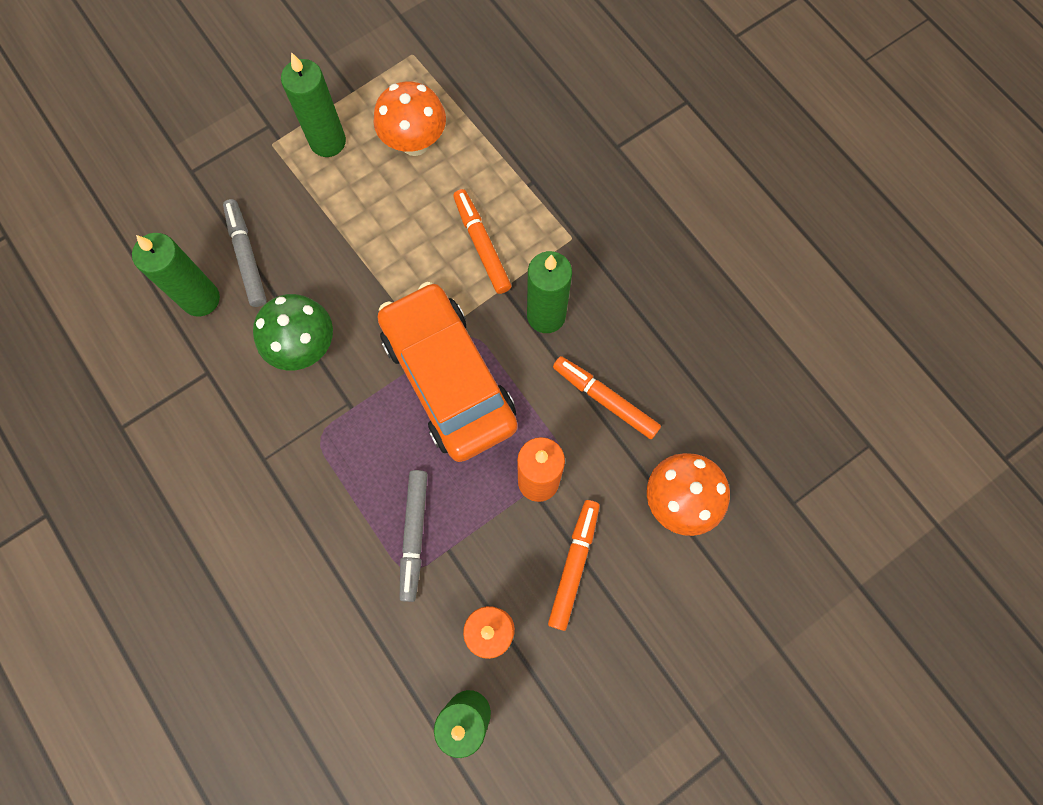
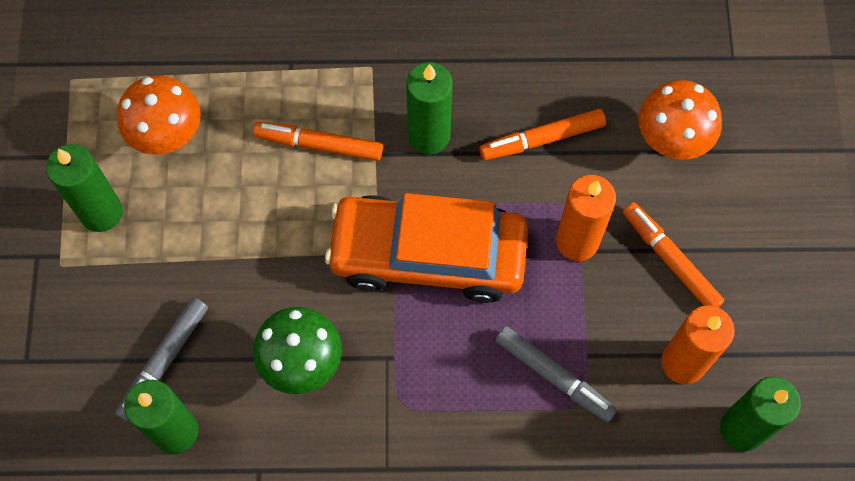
camera: 55 degrees left, 5 degrees down
(247, 256) = (164, 361): grey marker -> grey marker turned 75 degrees counterclockwise

